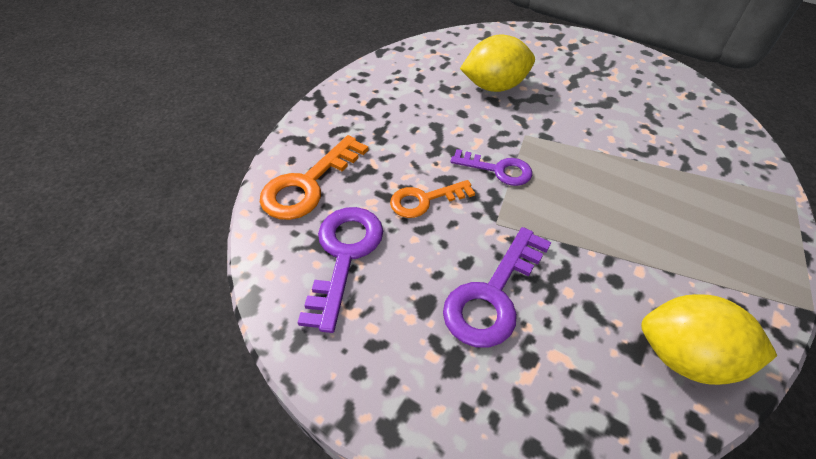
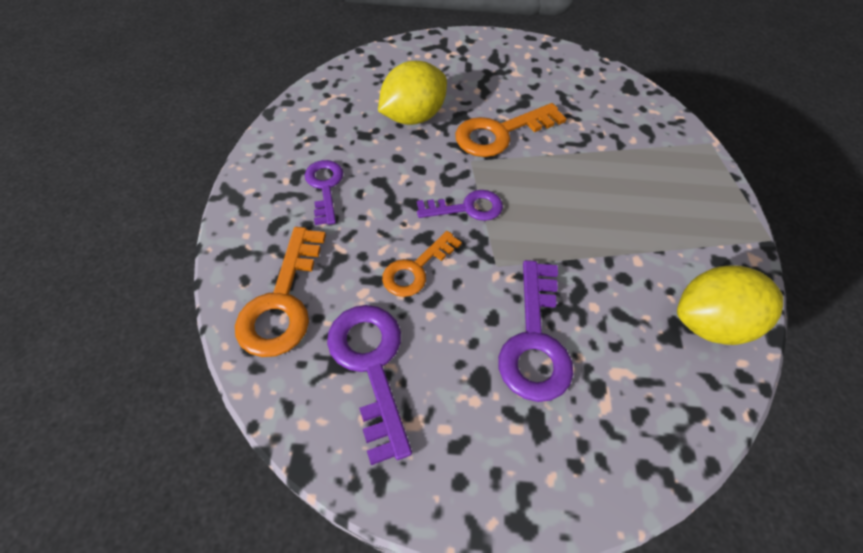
camera: 30 degrees left, 5 degrees up
(389, 116) = (325, 187): none -> purple key
(567, 121) = (500, 133): none -> orange key

